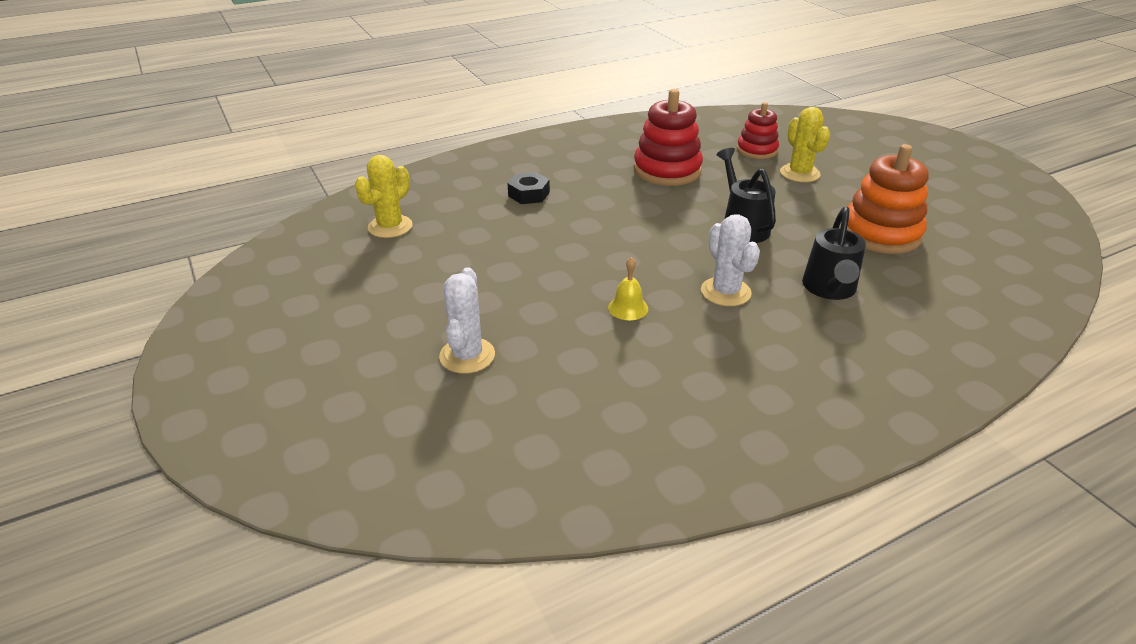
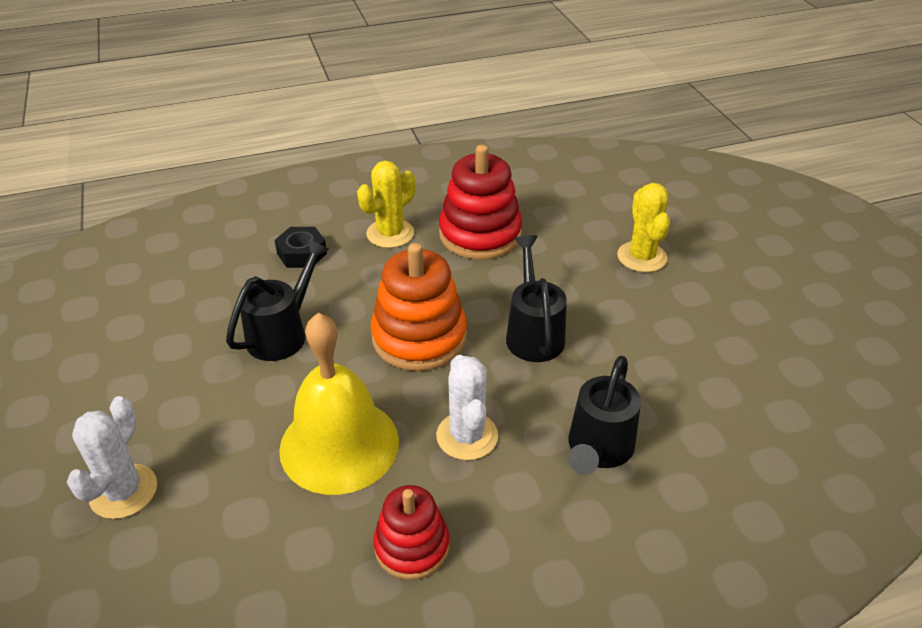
camera: 10 degrees right, 5 degrees up
(390, 227) = (126, 285): yellow cactus -> yellow cactus (390, 234)
(542, 245) = (282, 333): none -> black watering can
(628, 308) = (339, 444): yellow bell -> yellow bell, size x2.43
(757, 150) = (604, 214): red stacking toy -> red stacking toy (412, 546)
(880, 233) = (703, 367): orange stacking toy -> orange stacking toy (419, 337)

